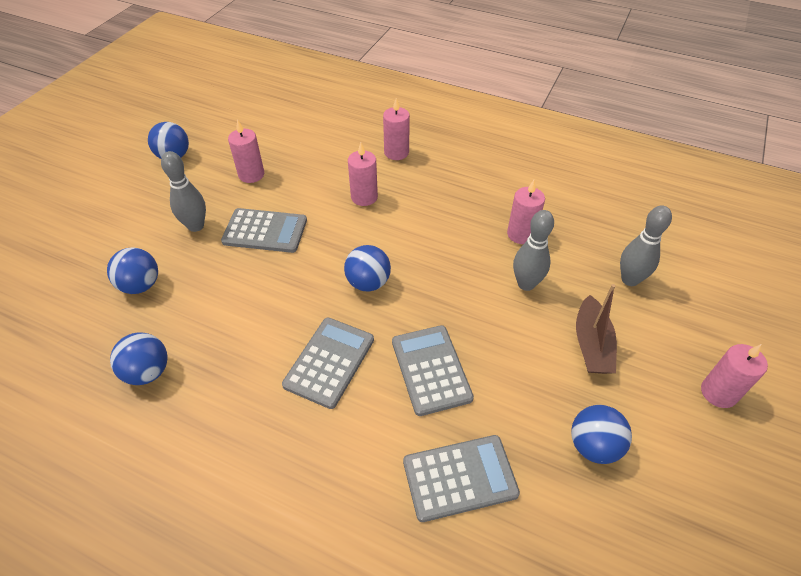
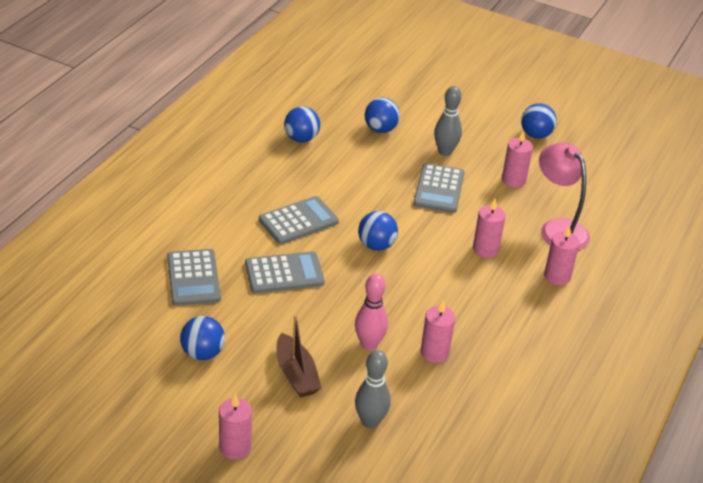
camera: 90 degrees right, 10 degrees down
(328, 149) = (558, 228): none -> pink lamp
(329, 362) = (298, 221): grey calculator -> grey calculator turned 60 degrees counterclockwise
(526, 284) = (369, 344): grey bowling pin -> pink bowling pin
(591, 344) = (296, 374): brown boat -> brown boat turned 120 degrees counterclockwise

